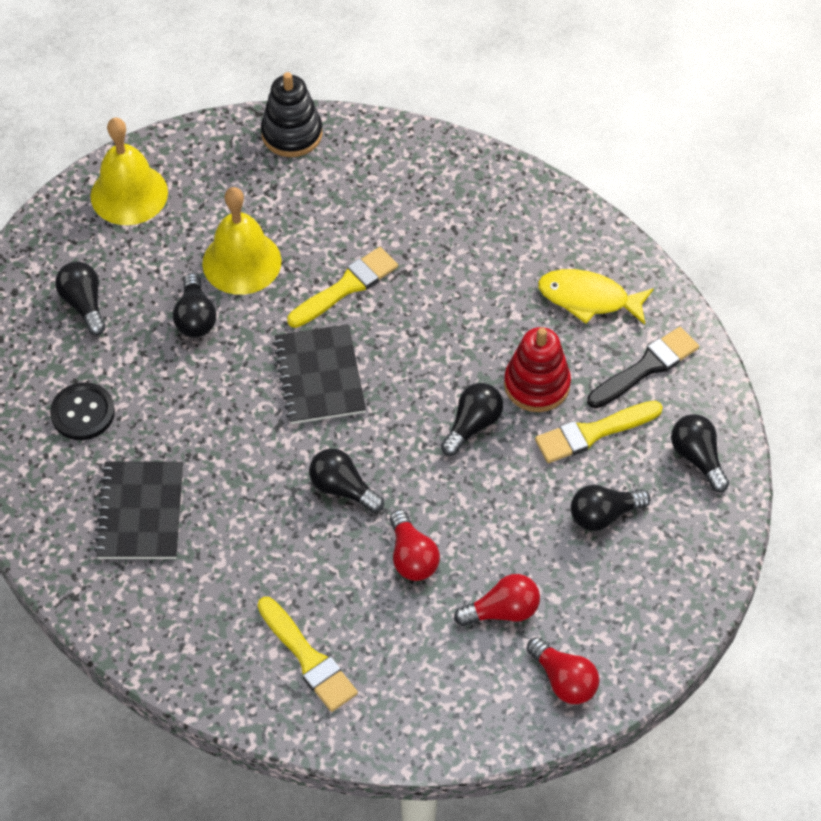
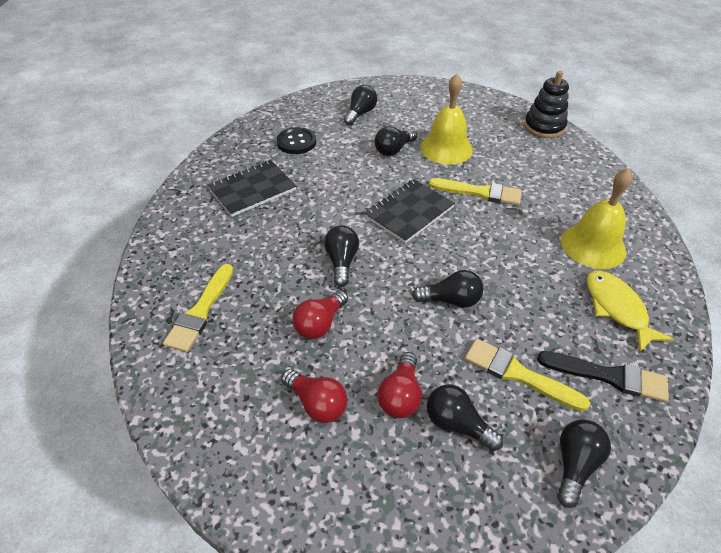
camera: 55 degrees right, 10 degrees down
(129, 194) = (438, 97): yellow bell -> yellow bell (593, 245)
(536, 384) = (519, 317): red stacking toy -> none
(564, 680) = (284, 486): red light bulb -> red light bulb (400, 395)

